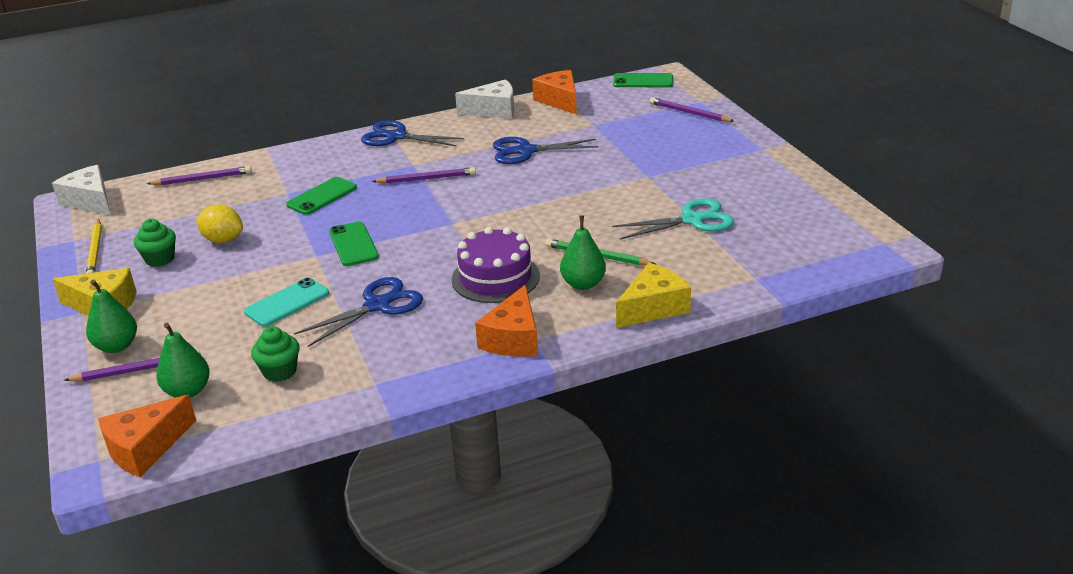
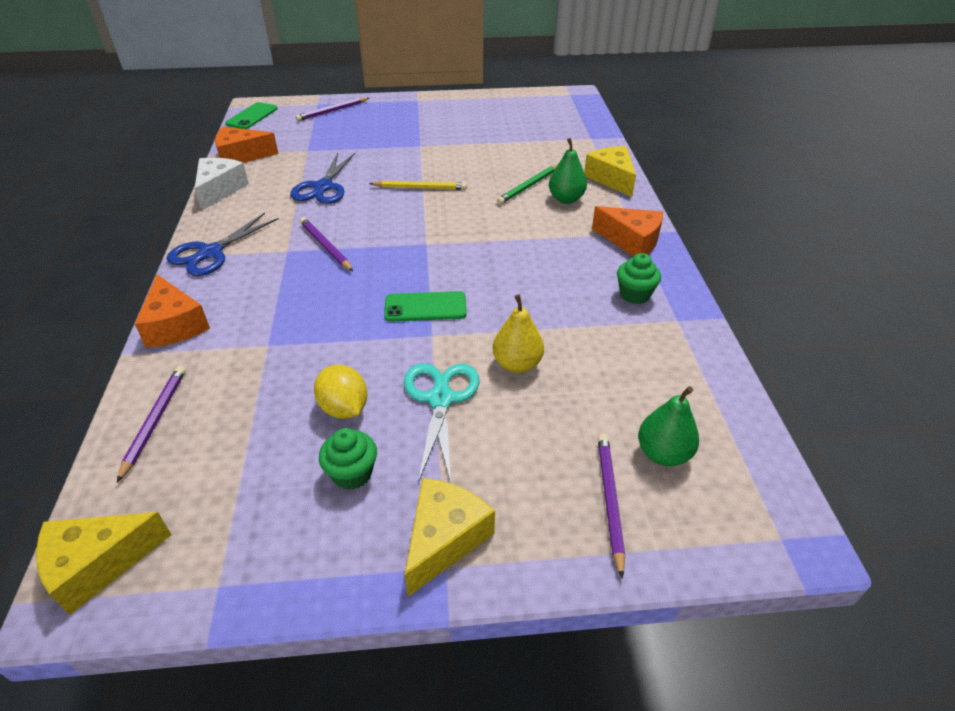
camera: 75 degrees left, 10 degrees up
(90, 201) = (98, 564): white cheese -> yellow cheese
(95, 251) = (276, 553): yellow pencil -> yellow pencil (420, 188)
(117, 346) = (549, 522): green pear -> none
(145, 448) = (763, 494): orange cheese -> orange cheese (174, 325)
(223, 240) = (344, 408): yellow lemon -> yellow lemon turned 75 degrees counterclockwise
(280, 371) = (643, 379): green cupcake -> green cupcake (634, 294)
(287, 303) = (517, 364): turquoise phone -> yellow pear
(322, 196) = (302, 318): green phone -> none
(377, 305) = (550, 304): blue scissors -> none
(426, 179) = (326, 246): purple pencil -> purple pencil turned 45 degrees counterclockwise
(495, 278) = (535, 235): purple cake -> none
(692, 220) = (500, 143): turquoise scissors -> turquoise scissors (440, 399)

